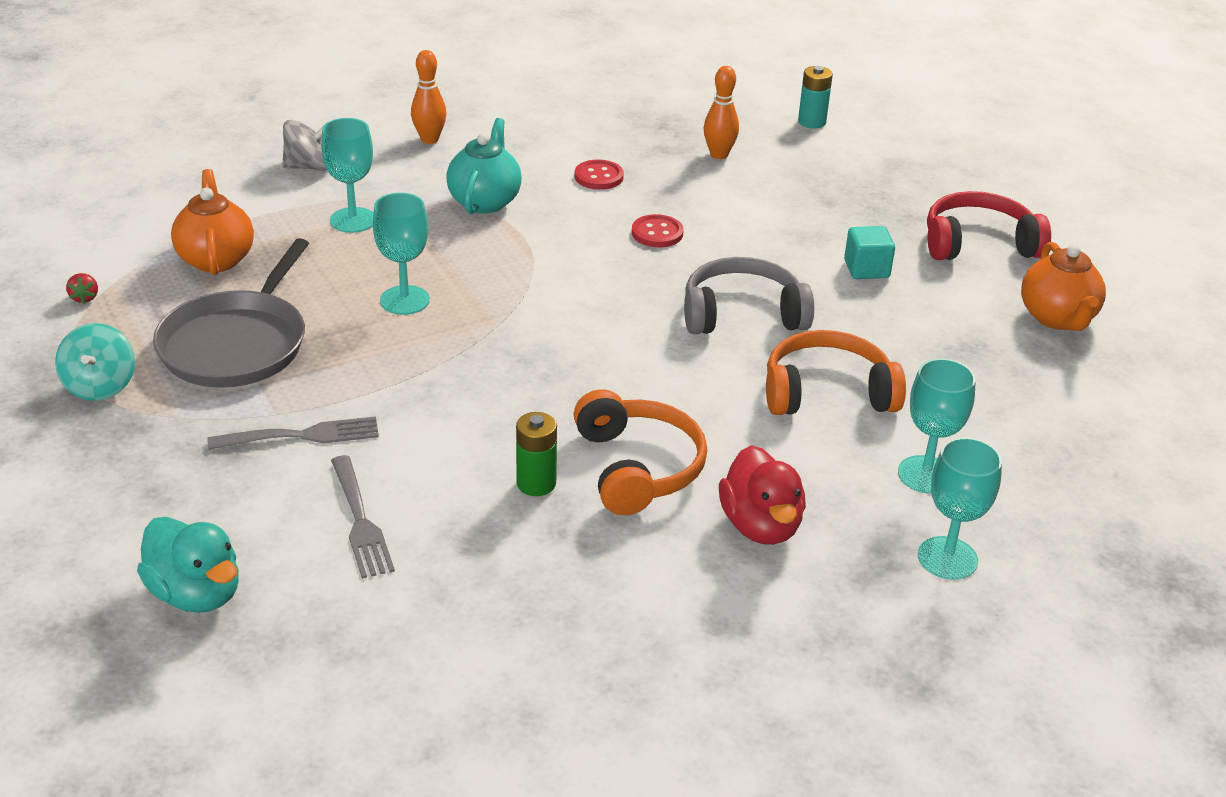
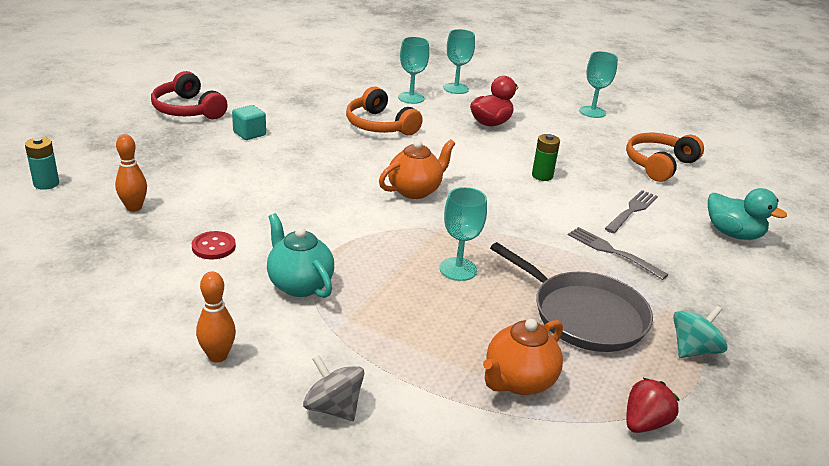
camera: 125 degrees left, 5 degrees down
(85, 298) = (644, 423): red strawberry -> red strawberry, size x1.75
(196, 594) = (733, 234): turquoise duck -> turquoise duck turned 120 degrees clockwise
(237, 344) = (584, 315): grey pan -> grey pan turned 60 degrees clockwise
(353, 220) = (391, 337): turquoise goblet -> turquoise goblet (592, 112)
(485, 201) = (299, 284): turquoise teapot -> turquoise teapot turned 75 degrees clockwise
(638, 467) = (495, 155): orange headphones -> orange headphones (658, 164)
(657, 233) = (274, 203): red button -> none
(742, 314) = (336, 158): grey headphones -> none
(1057, 318) = (249, 85): orange teapot -> orange teapot (415, 190)

